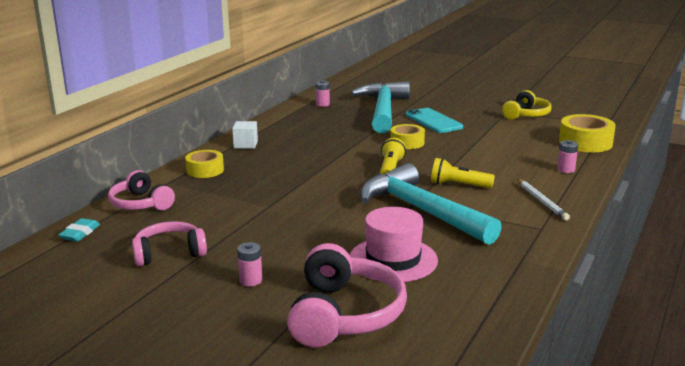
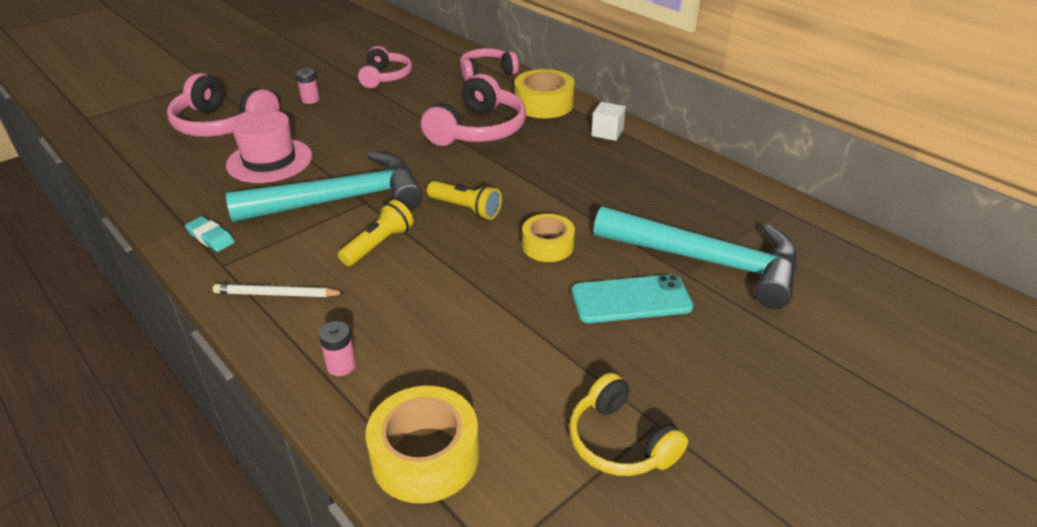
camera: 110 degrees right, 15 degrees up
(80, 233) = (450, 51): turquoise eraser -> turquoise eraser (211, 238)
(205, 170) = (543, 104): yellow tape -> yellow tape, size x1.52
(270, 186) = (478, 130): none -> pink headphones
(322, 104) = (754, 211): pink battery -> none

